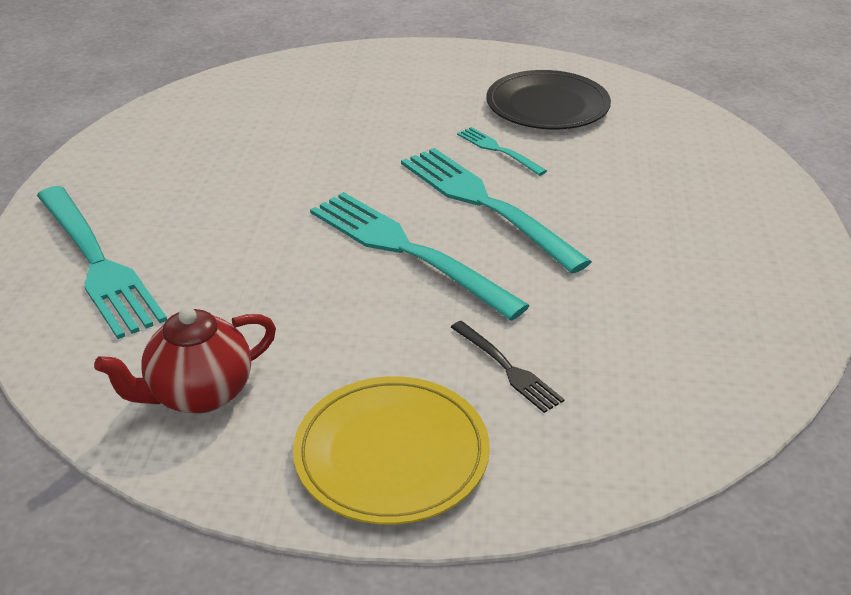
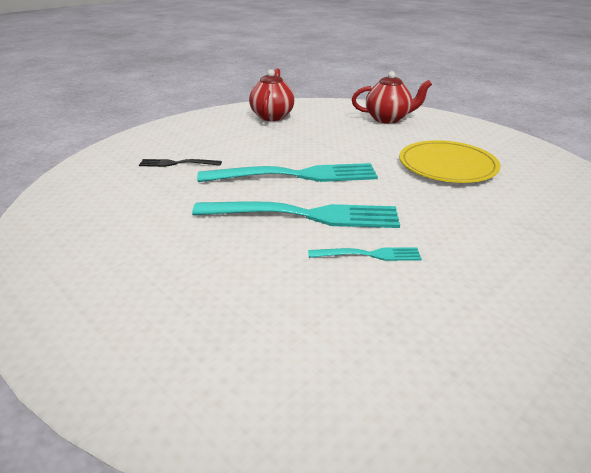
camera: 130 degrees right, 5 degrees down
(97, 262) = (388, 119): turquoise fork -> red teapot
(391, 453) = (186, 131): yellow plate -> yellow plate (447, 165)
(547, 105) = (427, 330): black plate -> none

